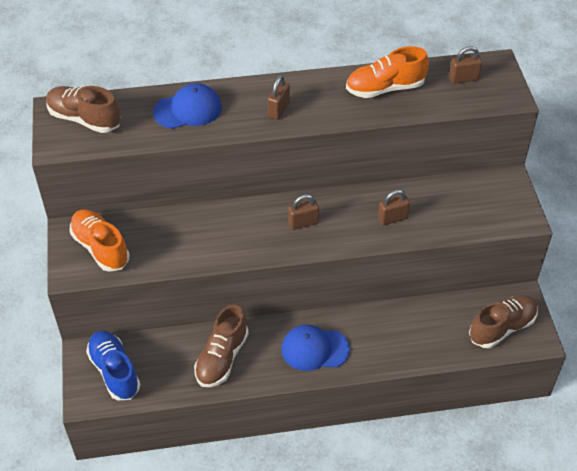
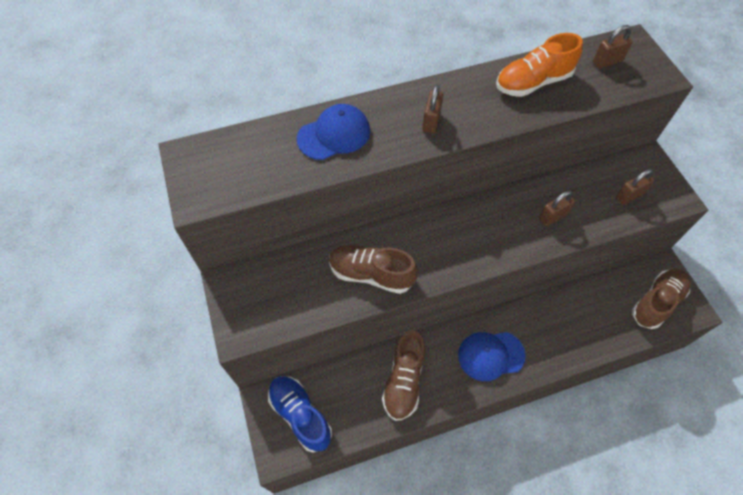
camera: 10 degrees left, 10 degrees up
(84, 119) = (222, 161): brown shoe -> brown shoe (371, 274)
(100, 248) = (265, 297): orange shoe -> none
(303, 223) = (466, 235): brown padlock -> brown padlock (629, 196)

